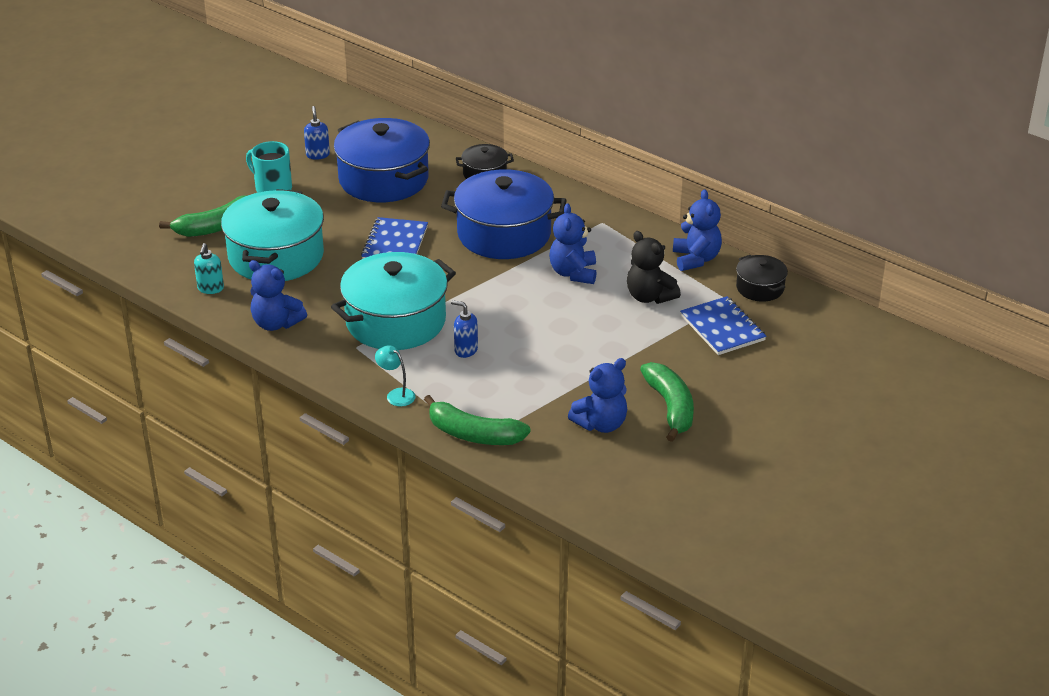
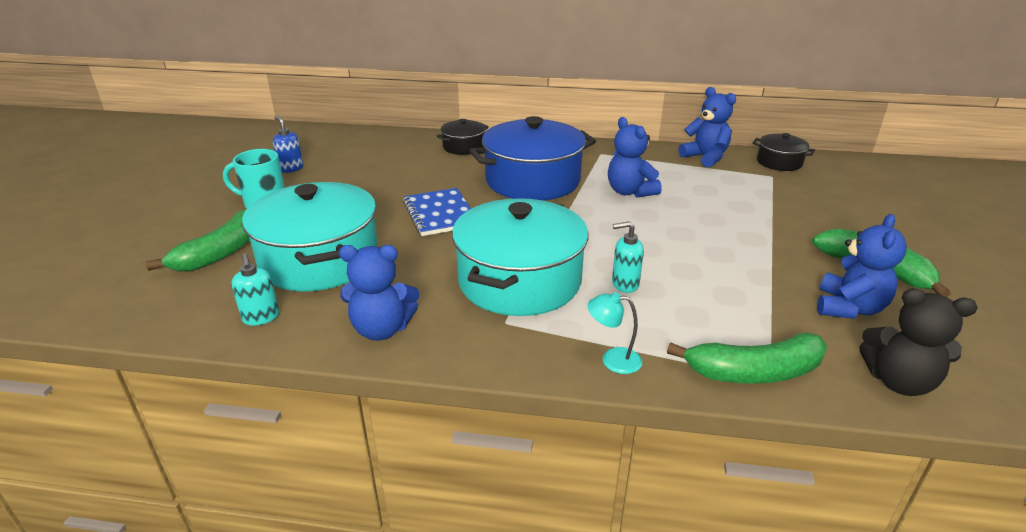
camera: 30 degrees left, 5 degrees down
(383, 179) = (375, 170): blue pot -> none
(465, 350) = (624, 284): blue soap dispenser -> turquoise soap dispenser
(649, 296) = (714, 190): black teddy bear -> black teddy bear (898, 382)
(722, 328) = (802, 195): blue notebook -> none

